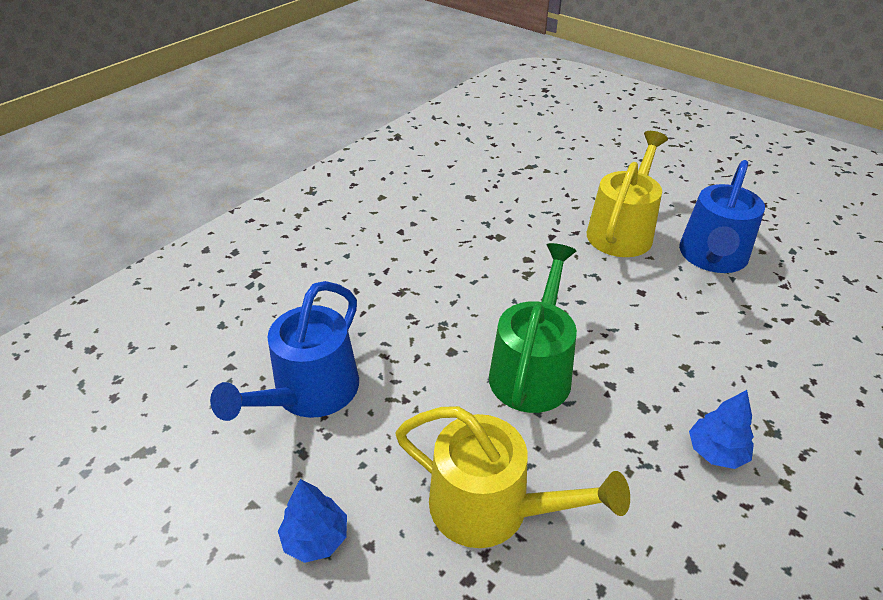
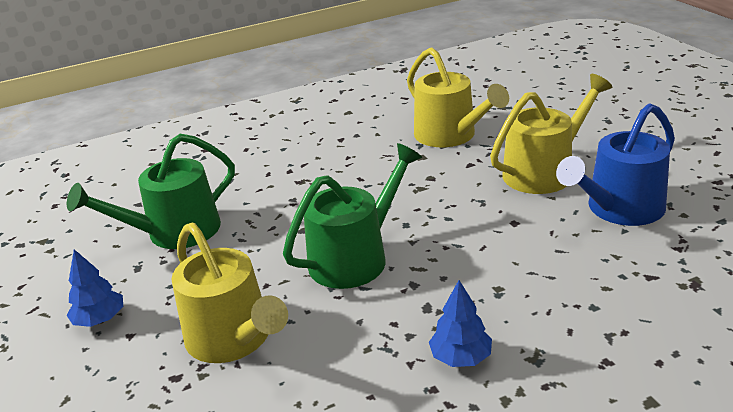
camera: 30 degrees right, 10 degrees down
(310, 392) = (175, 232): blue watering can -> green watering can
(507, 207) = (450, 135): none -> yellow watering can

